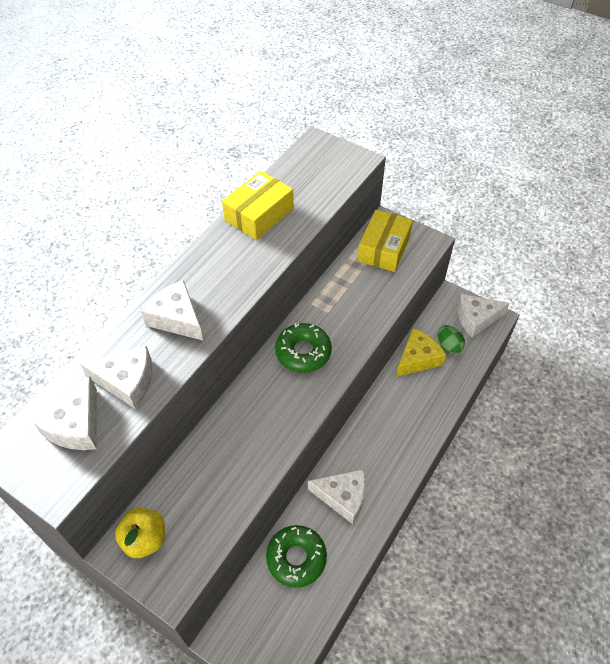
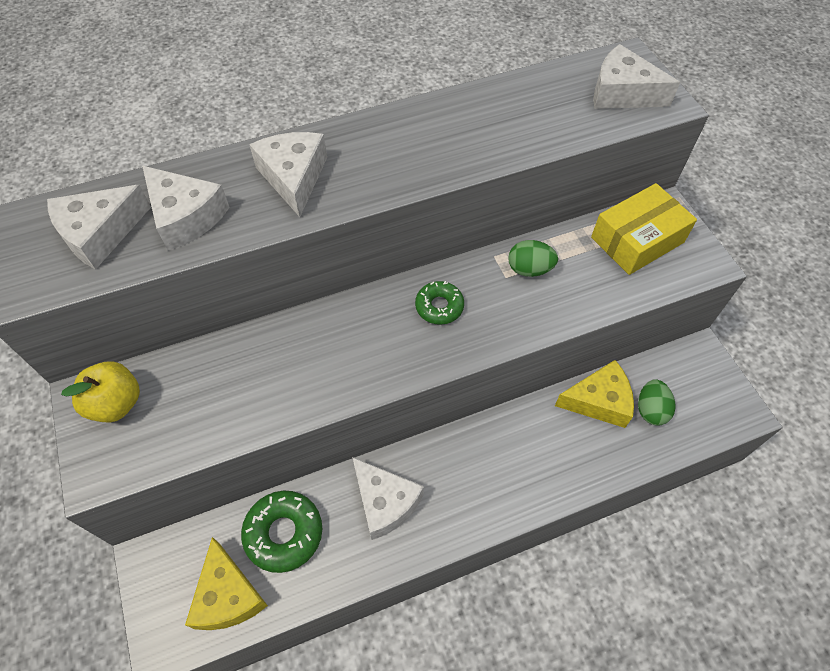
camera: 35 degrees right, 5 degrees up
(259, 214) = (485, 109): yellow box -> none
(292, 619) = (228, 595): none -> yellow cheese
(303, 352) = (439, 306): green donut -> green donut, size x0.63
(338, 300) = (529, 269): none -> green egg
(476, 319) = (715, 398): white cheese -> white cheese (622, 93)

